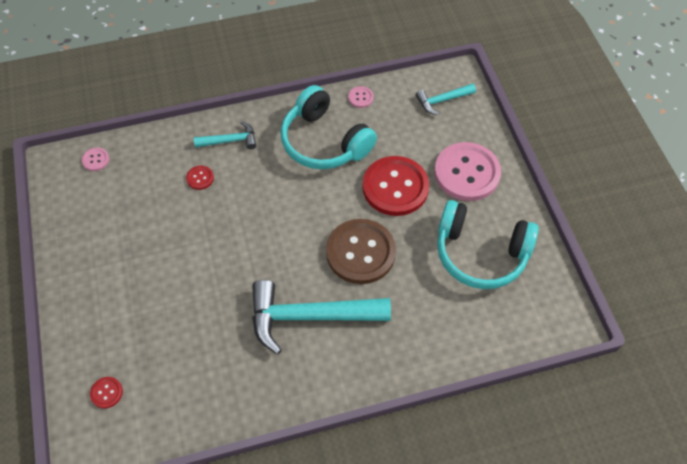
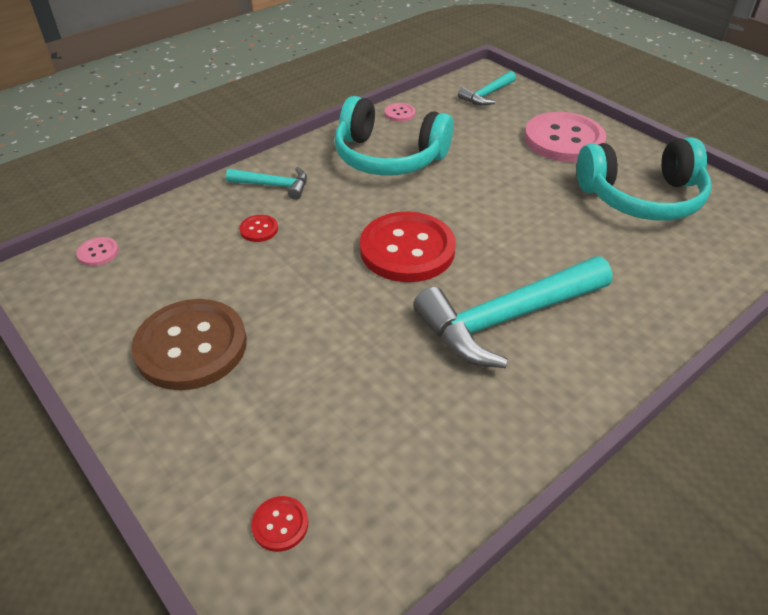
camera: 25 degrees left, 15 degrees down
(230, 140) = (274, 185): turquoise hammer -> turquoise hammer turned 45 degrees clockwise
(360, 252) = (513, 237): brown button -> brown button (191, 346)
(395, 187) = (500, 171): red button -> red button (407, 249)

